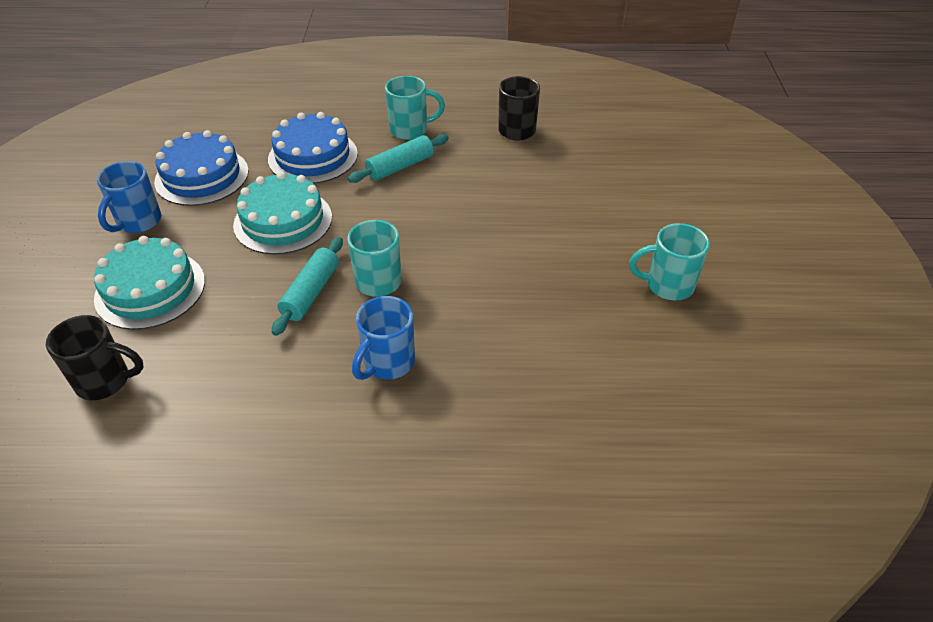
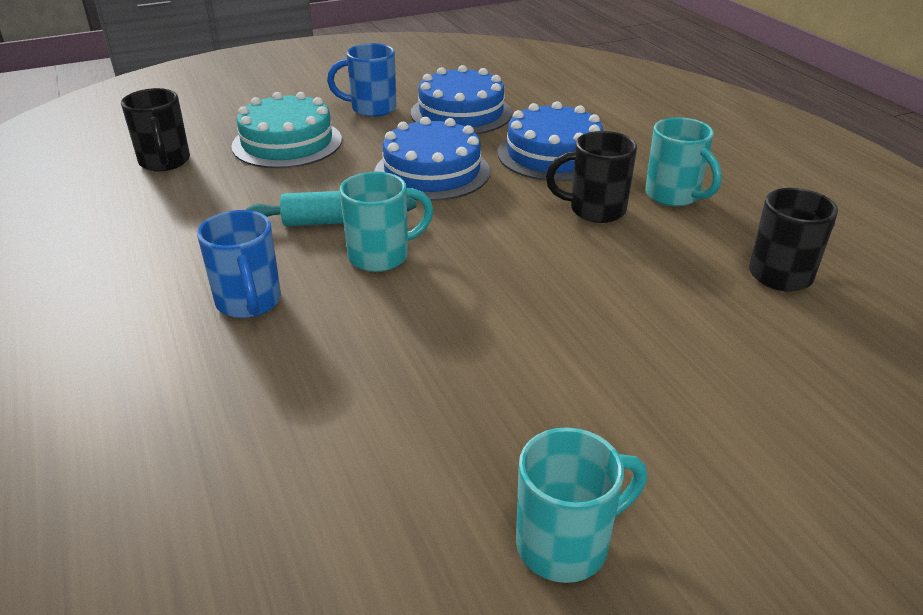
camera: 65 degrees right, 10 degrees down
(283, 221) = (432, 172): turquoise cake -> blue cake
(387, 363) = (249, 303): blue mug -> blue mug turned 120 degrees counterclockwise
(400, 167) = (595, 210): turquoise rolling pin -> black mug
(667, 285) = (565, 544): turquoise mug -> turquoise mug turned 90 degrees clockwise

